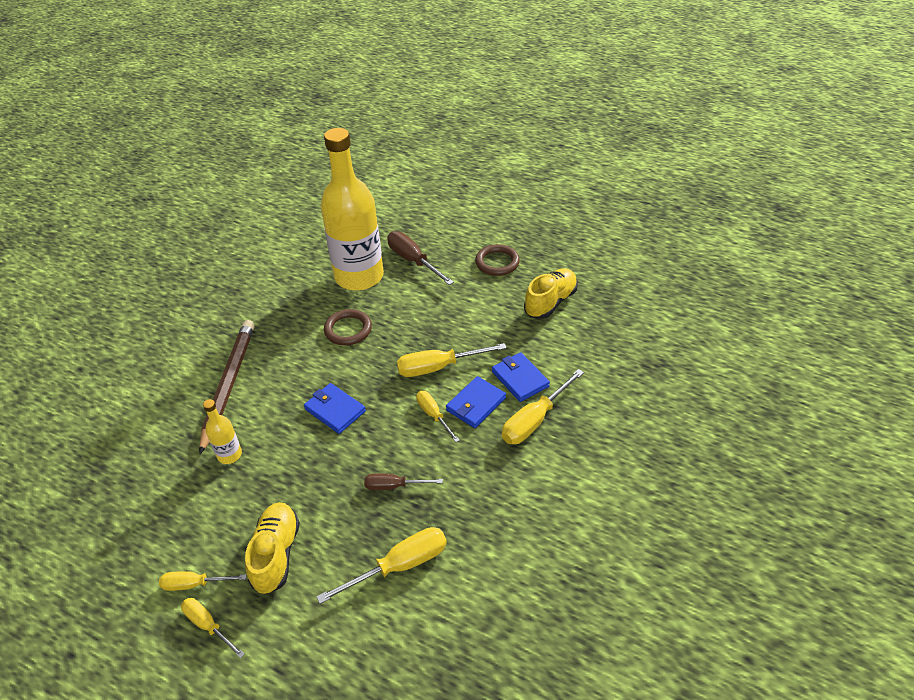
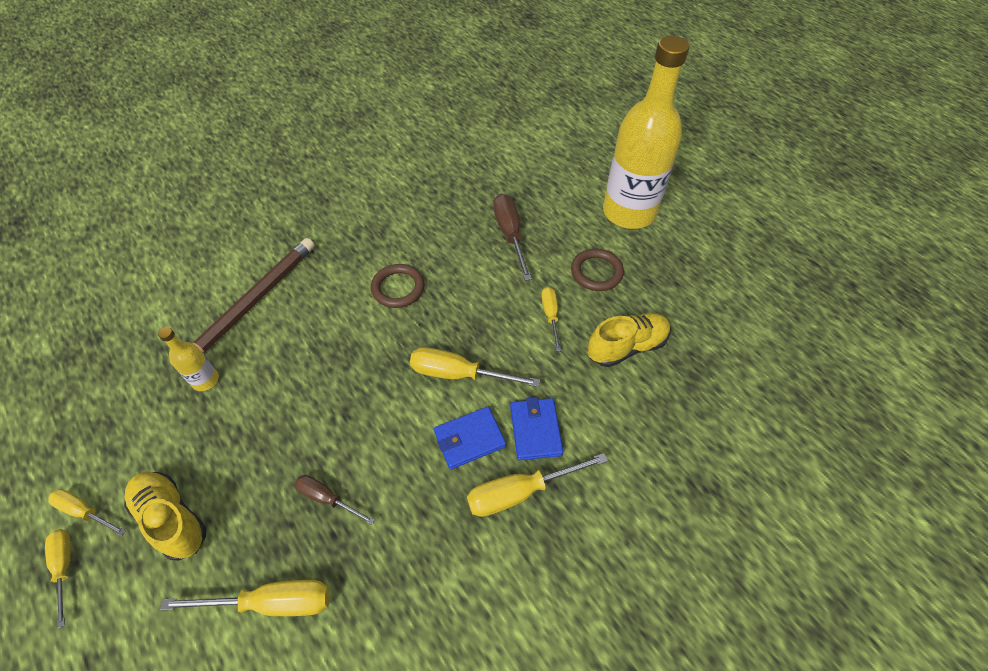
camera: 25 degrees right, 10 degrees up
(276, 554) = (172, 518): yellow shoe -> yellow shoe turned 75 degrees counterclockwise
(335, 410) = (328, 377): blue wallet -> none
(359, 276) = (446, 231): yellow bottle -> yellow bottle (629, 212)
(433, 415) = (418, 431): yellow screwdriver -> yellow screwdriver (550, 315)

